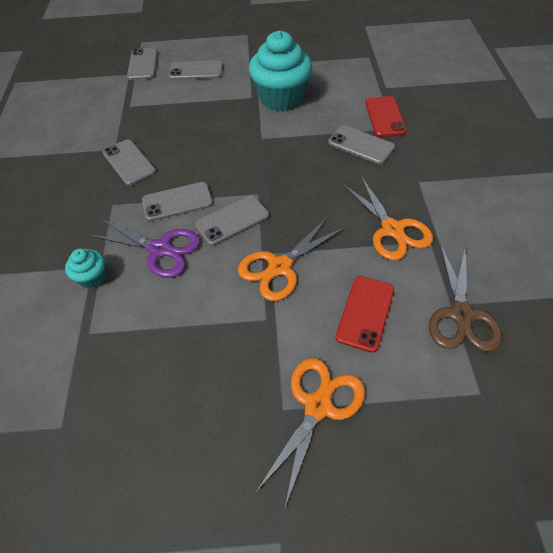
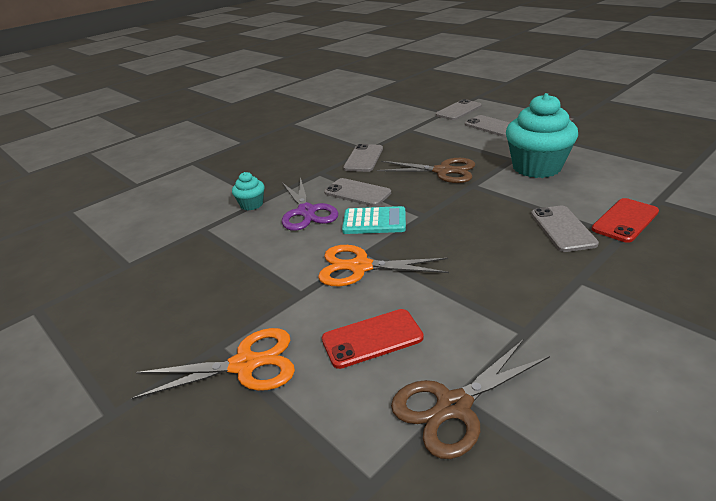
camera: 50 degrees right, 20 degrees down
(218, 139) = (443, 171): none -> brown scissors
(232, 220) = (374, 221): grey phone -> turquoise calculator
(392, 230) = (492, 301): orange scissors -> none

